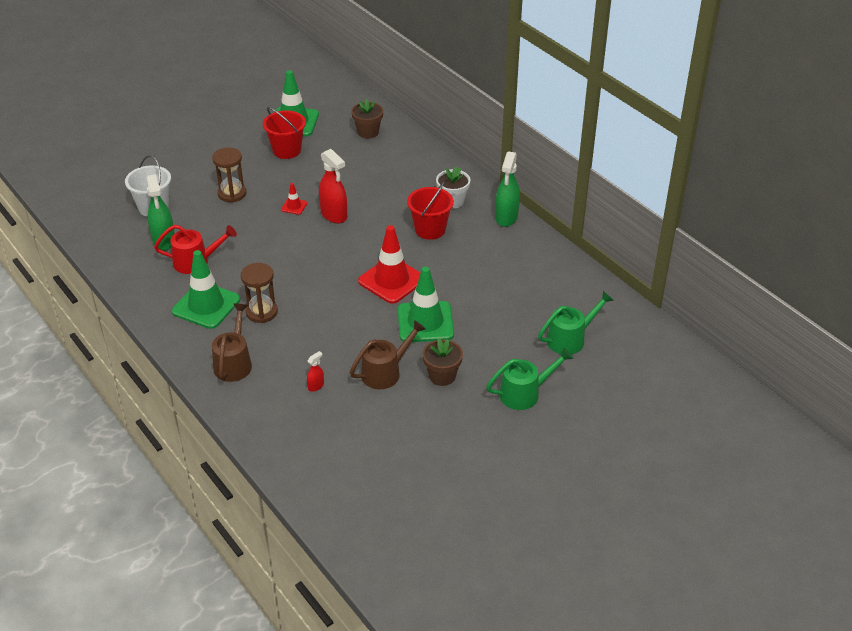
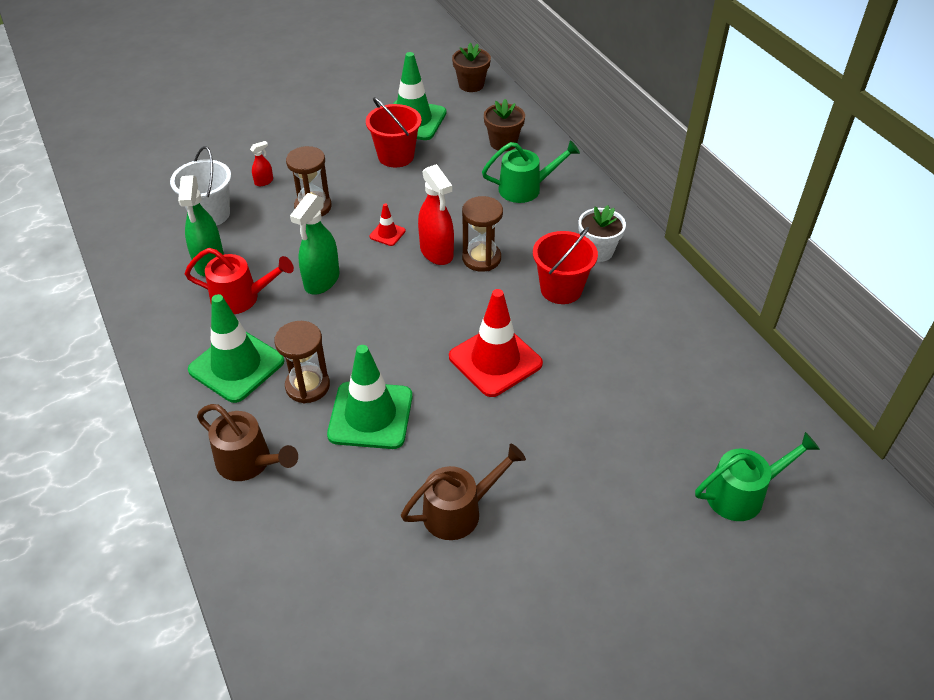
camera: 10 degrees right, 5 degrees up
(234, 363) = (249, 462): brown watering can -> brown watering can turned 105 degrees clockwise
(316, 386) = (354, 520): red spray bottle -> red spray bottle (264, 181)
(368, 215) = (481, 258): none -> brown hourglass
(425, 322) = (531, 434): green traffic cone -> green traffic cone (370, 415)
(442, 376) = (541, 530): brown flower pot -> brown flower pot (471, 85)
(506, 217) = (668, 283): green spray bottle -> green spray bottle (321, 281)
(525, 393) = (663, 582): green watering can -> green watering can (526, 188)

